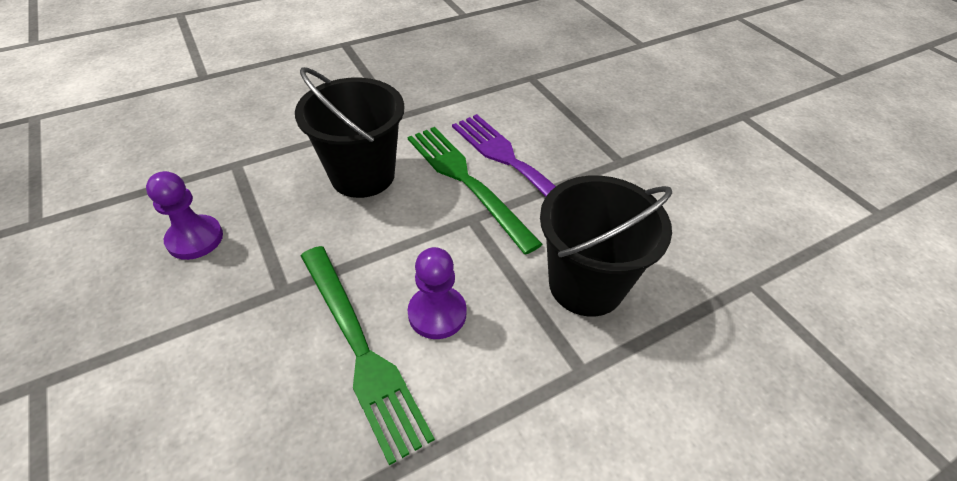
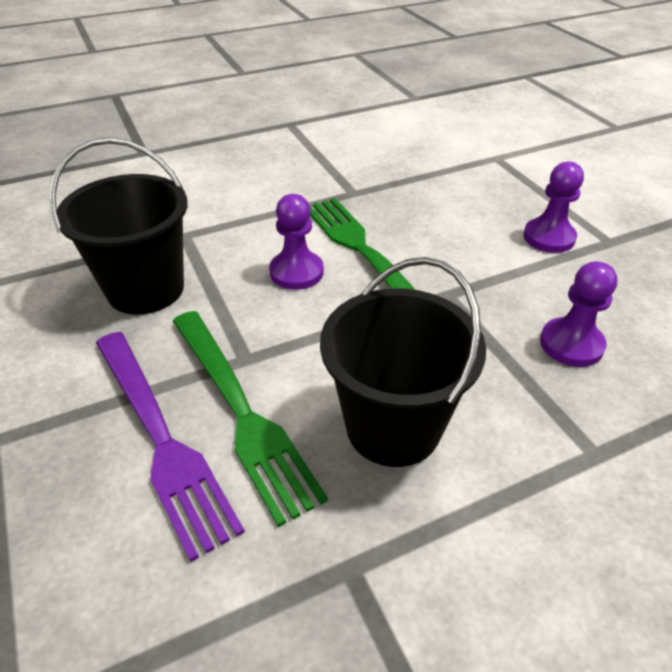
camera: 175 degrees left, 5 degrees down
(113, 388) = (549, 237): none -> purple pawn

